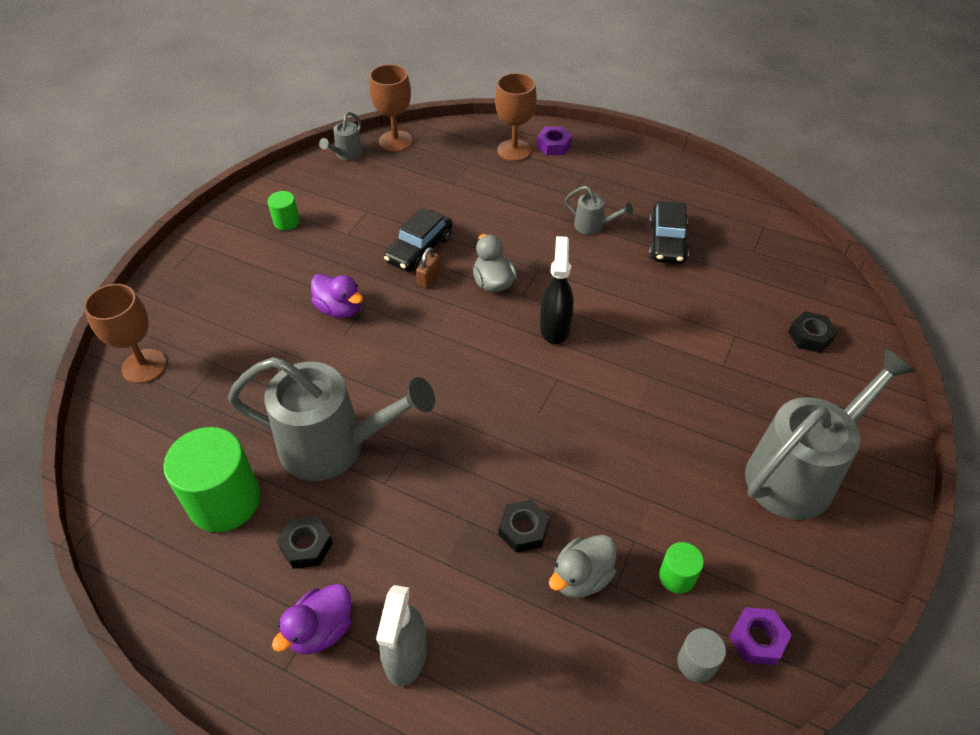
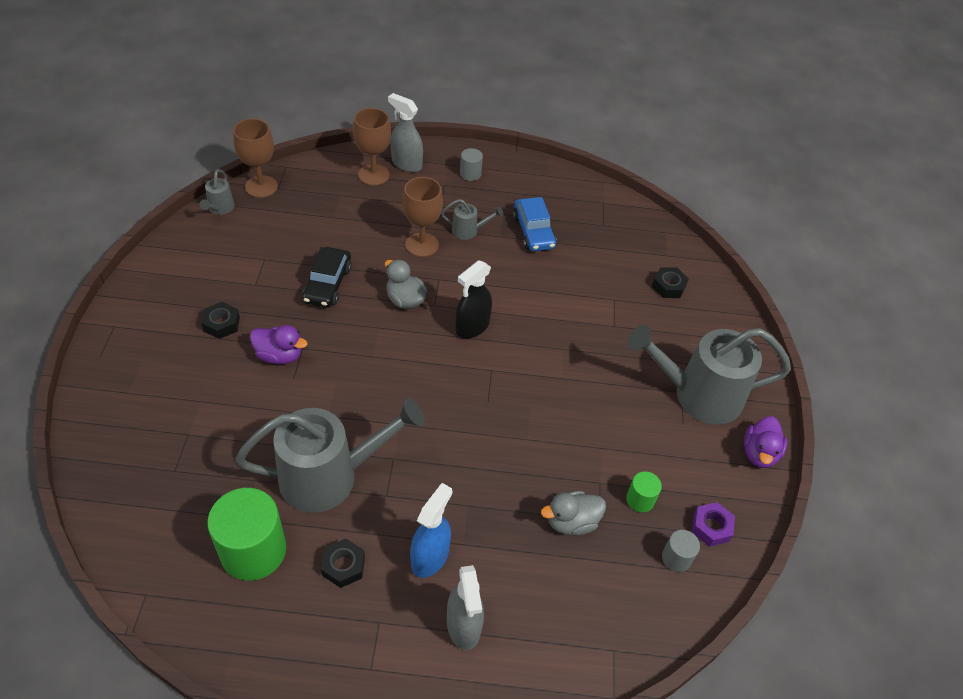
camera: 25 degrees left, 0 degrees up
(144, 366) = (117, 454): brown goblet -> brown goblet (422, 245)
(286, 222) = (191, 285): green cylinder -> none
(321, 630) = (386, 628): purple duck -> purple duck (759, 453)
(402, 565) = (430, 557): none -> blue spray bottle
(429, 278) = (348, 308): brown padlock -> none
(523, 530) = (513, 499): black nut -> black nut (221, 324)
(553, 145) = (406, 164): purple nut -> grey spray bottle
(555, 327) = (472, 327): black spray bottle -> black spray bottle turned 120 degrees counterclockwise
(581, 577) = (571, 522): grey duck -> grey duck turned 45 degrees clockwise
(619, 168) = (470, 174): none -> grey cylinder
(667, 241) = (533, 231): black car -> blue car
(799, 472) = (697, 395): grey watering can -> grey watering can turned 120 degrees counterclockwise

